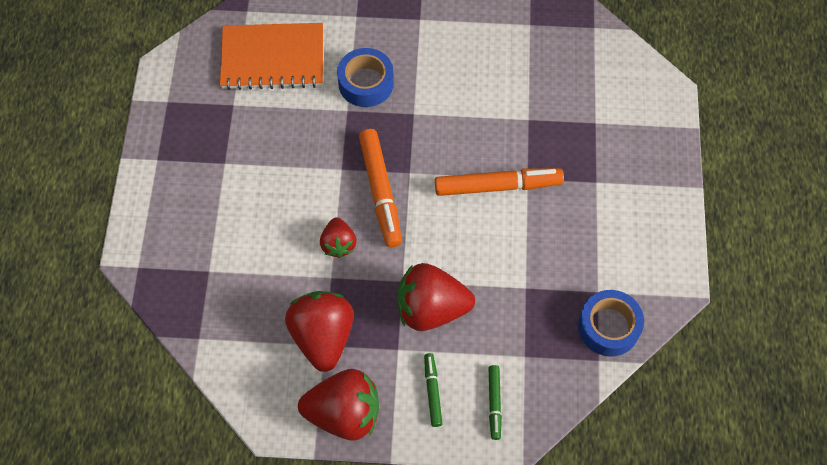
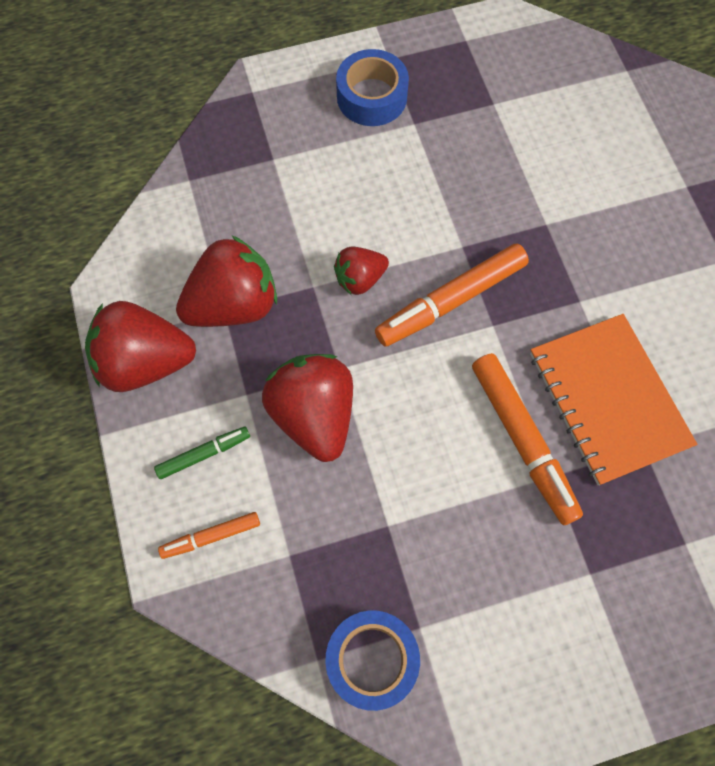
camera: 70 degrees right, 5 degrees up
(273, 58) = (576, 119): orange notebook -> orange notebook (608, 399)
(344, 413) = (145, 362): red strawberry -> red strawberry turned 105 degrees clockwise
(366, 83) = (595, 231): blue tape -> blue tape (372, 97)
(494, 403) = (211, 536): green marker -> orange marker

